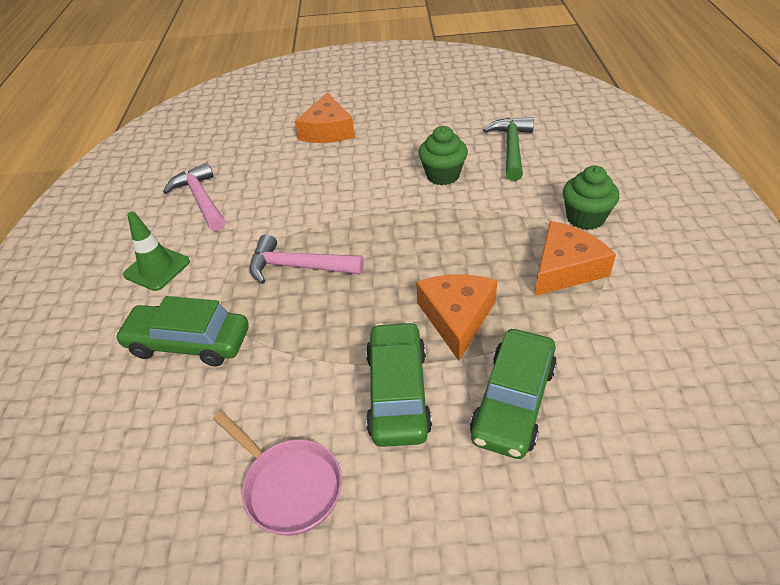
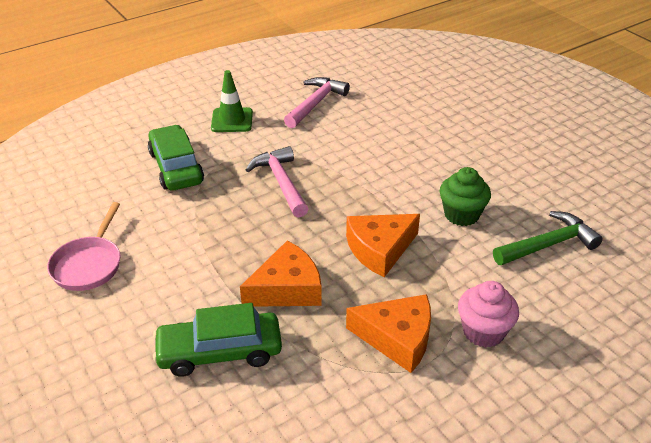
camera: 55 degrees right, 5 degrees down
(327, 130) = (460, 124): orange cheese -> orange cheese (380, 249)
(398, 392) = (192, 284): green car -> none
(585, 218) = (483, 332): green cupcake -> pink cupcake

